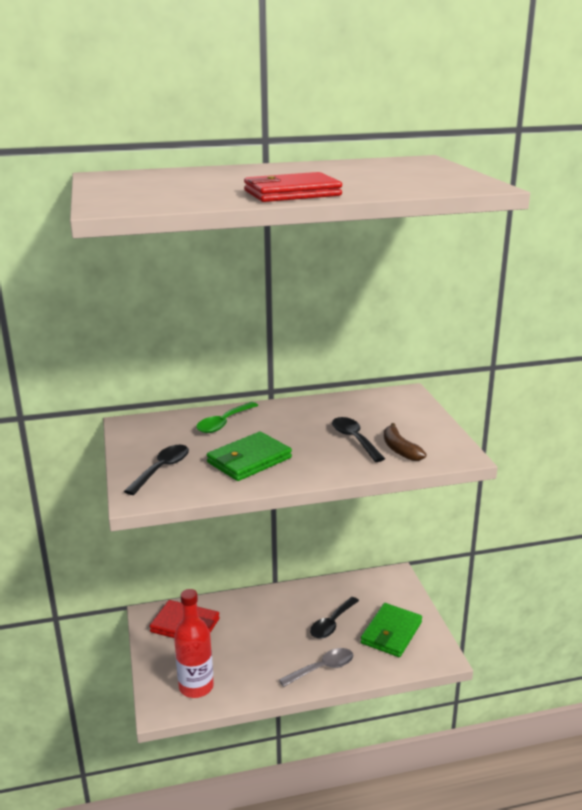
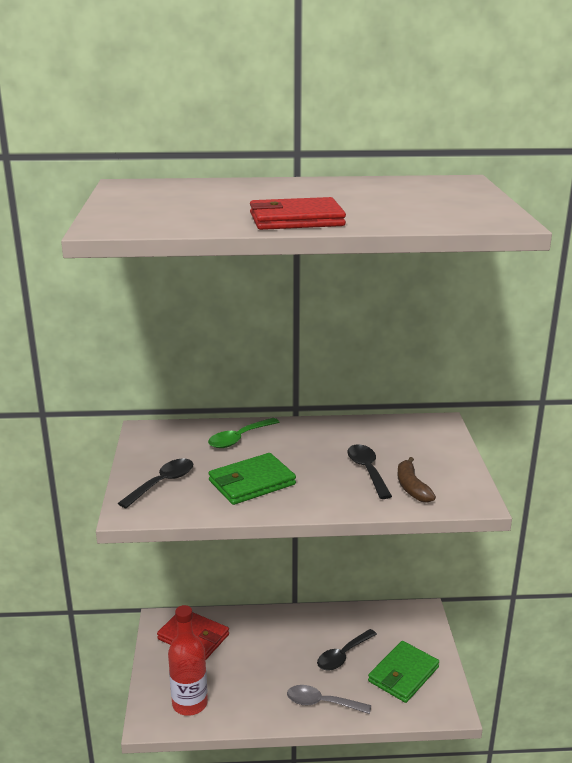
camera: 10 degrees right, 0 degrees up
(322, 668) = (322, 703): grey spoon -> grey spoon turned 150 degrees counterclockwise

